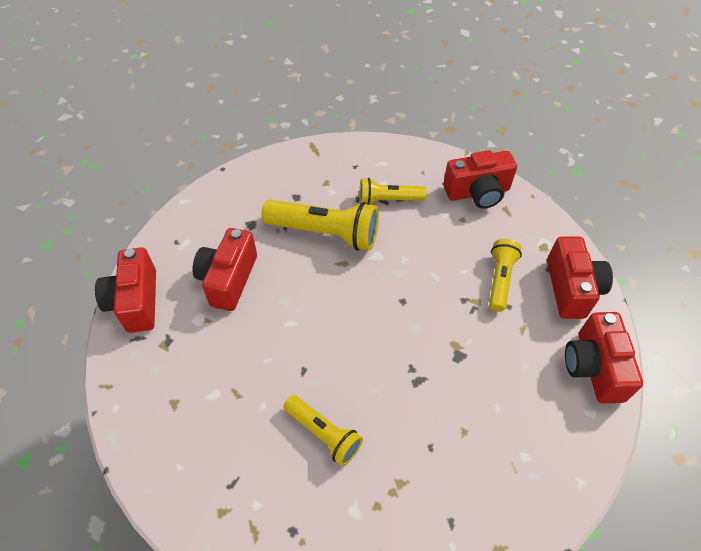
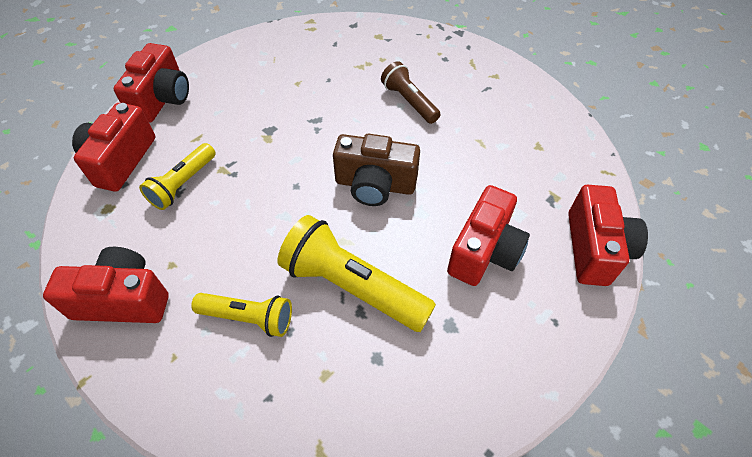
camera: 165 degrees left, 0 degrees up
(323, 434) = (409, 102): yellow flashlight -> brown flashlight
(332, 318) = (375, 185): none -> brown camera

